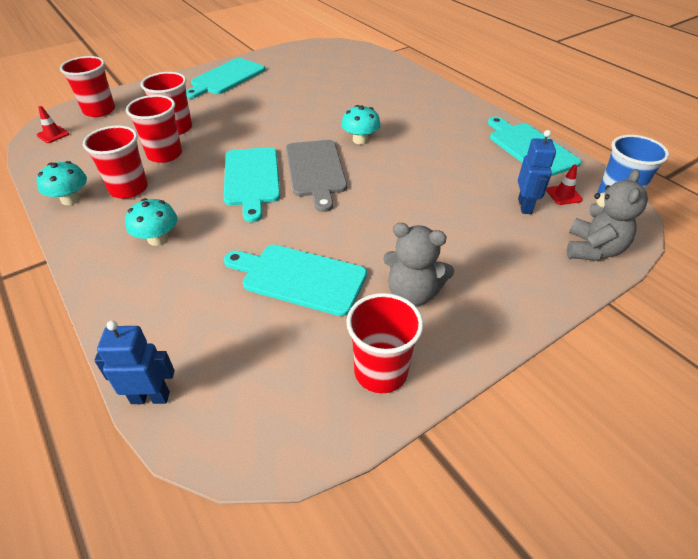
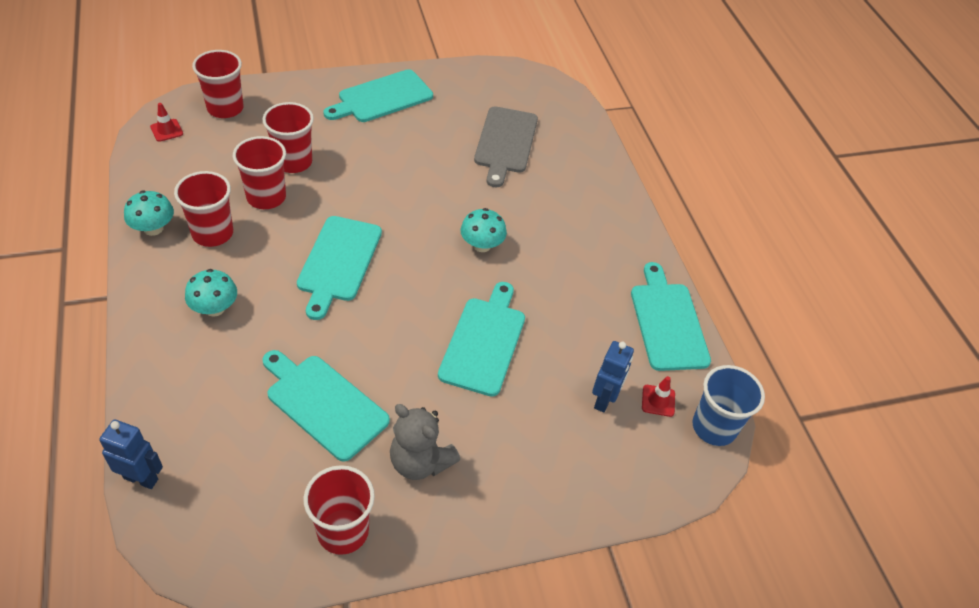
camera: 15 degrees right, 5 degrees up
(316, 170) = (410, 273): grey cutting board -> grey cutting board (505, 143)
(405, 197) = (484, 342): none -> turquoise cutting board
(593, 249) = (637, 480): grey teddy bear -> none

